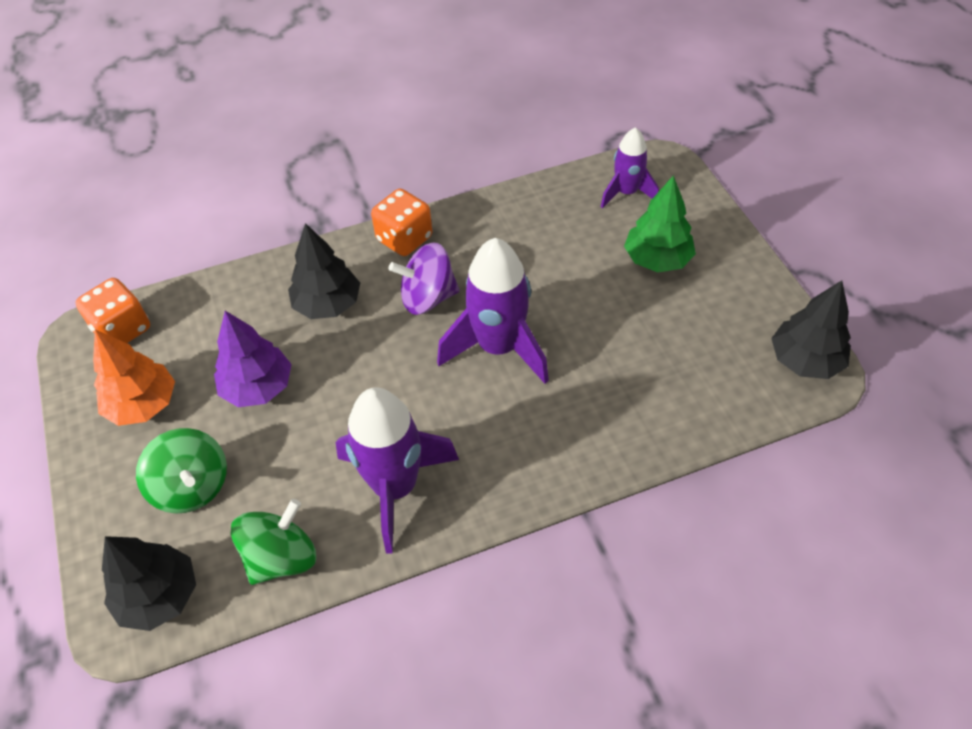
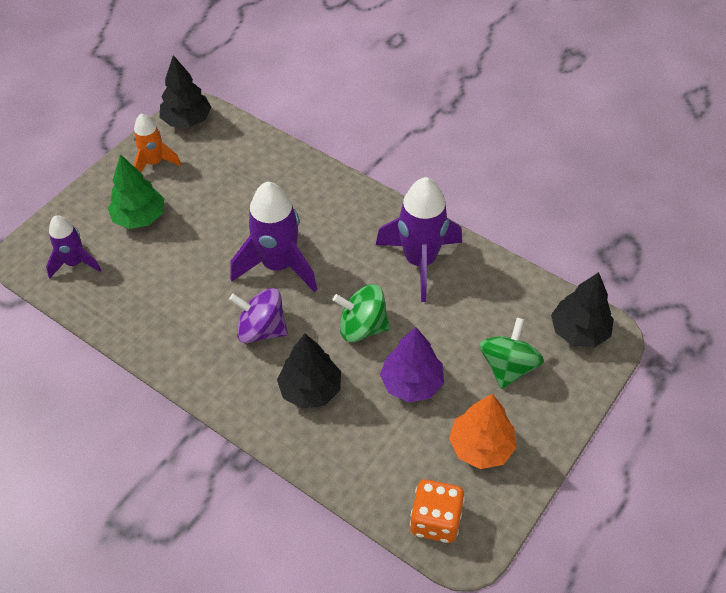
camera: 125 degrees left, 0 degrees up
(281, 557) = (506, 288): green spinning top -> green spinning top (362, 327)
(404, 239) = (210, 380): orange dice -> none
(427, 298) = (261, 329): purple spinning top -> purple spinning top turned 150 degrees clockwise
(740, 301) = (154, 163): none -> orange rocket

